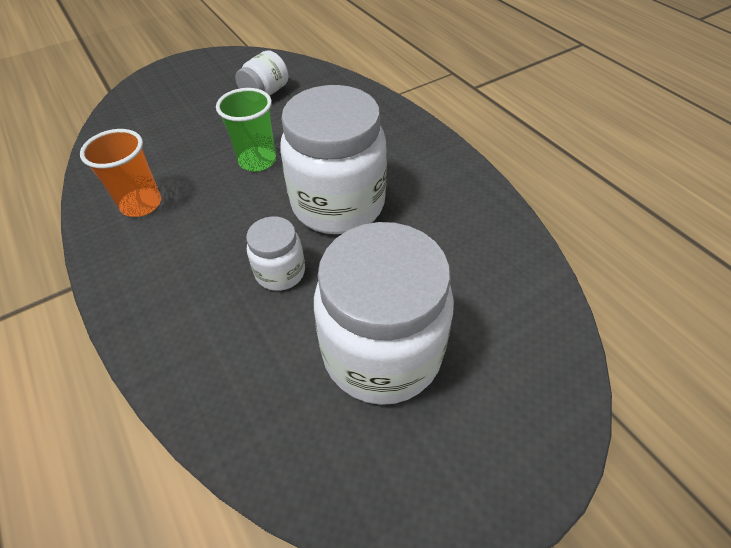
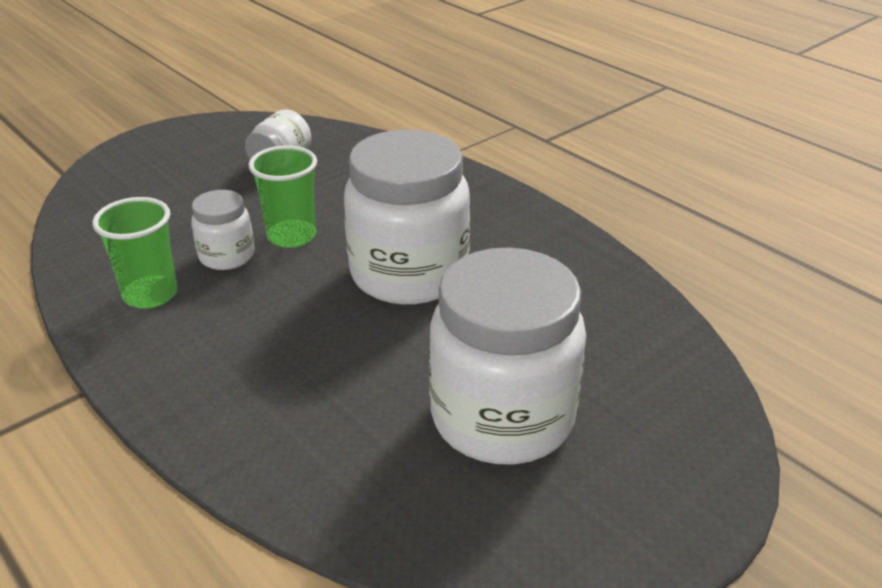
camera: 10 degrees left, 15 degrees down
(141, 204) = (150, 294): orange cup -> green cup
(280, 272) = (355, 350): white jar -> white jar (227, 256)

